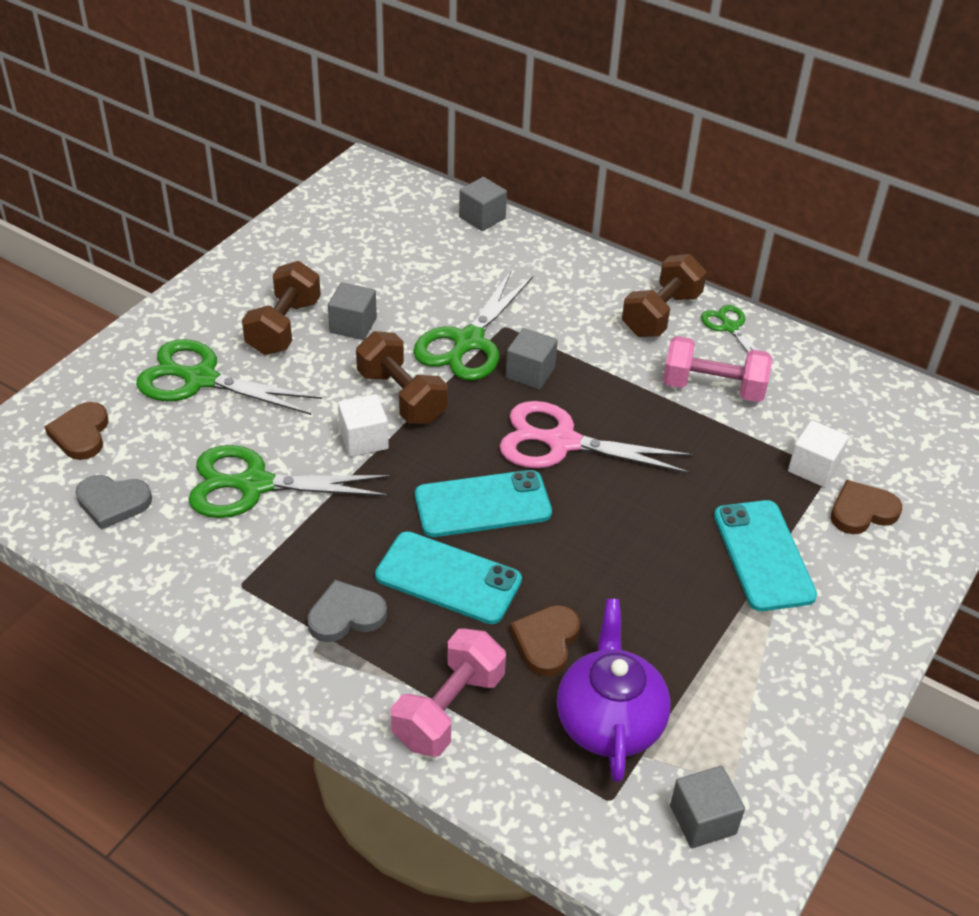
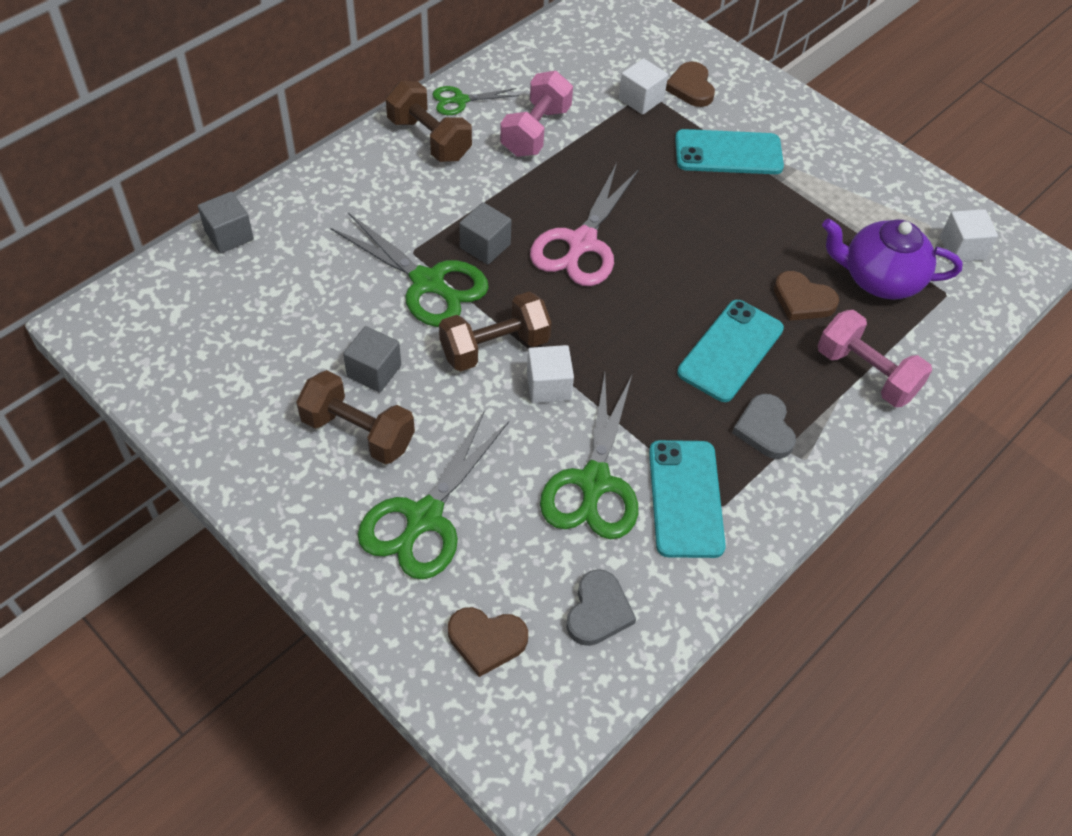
camera: 80 degrees left, 10 degrees up
(482, 504) = (648, 312): turquoise phone -> turquoise phone (685, 498)
(702, 819) = (961, 248): grey cube -> white cube

